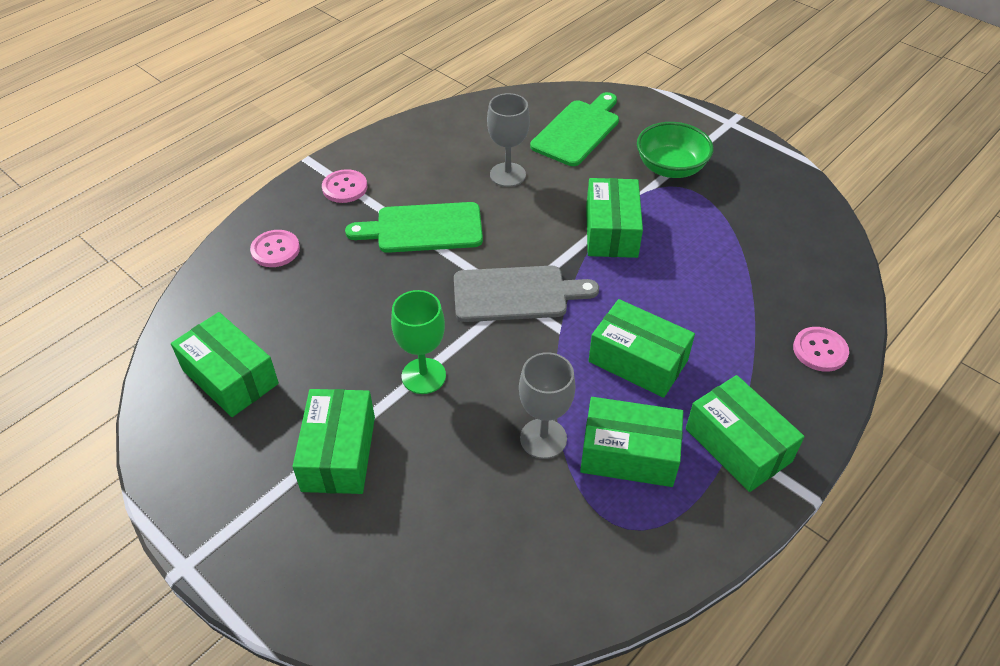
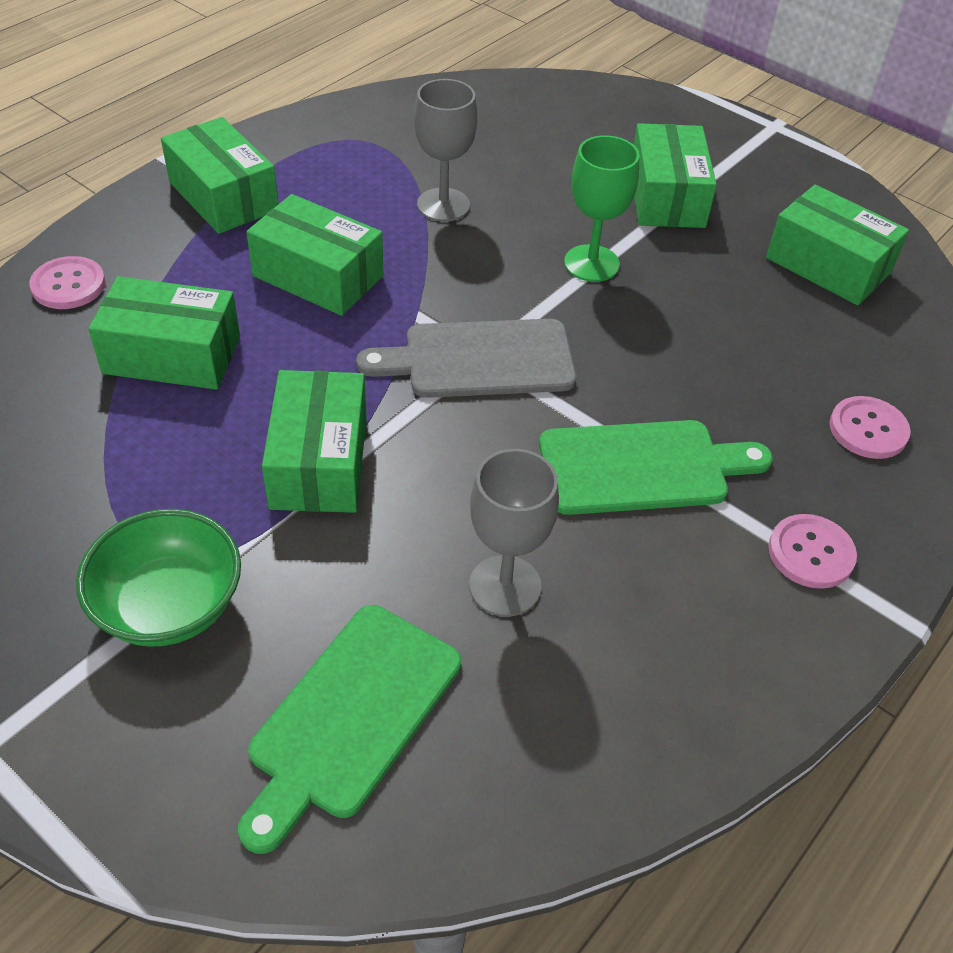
camera: 175 degrees right, 0 degrees up
(629, 454) = (349, 191): green box -> green box (172, 355)

